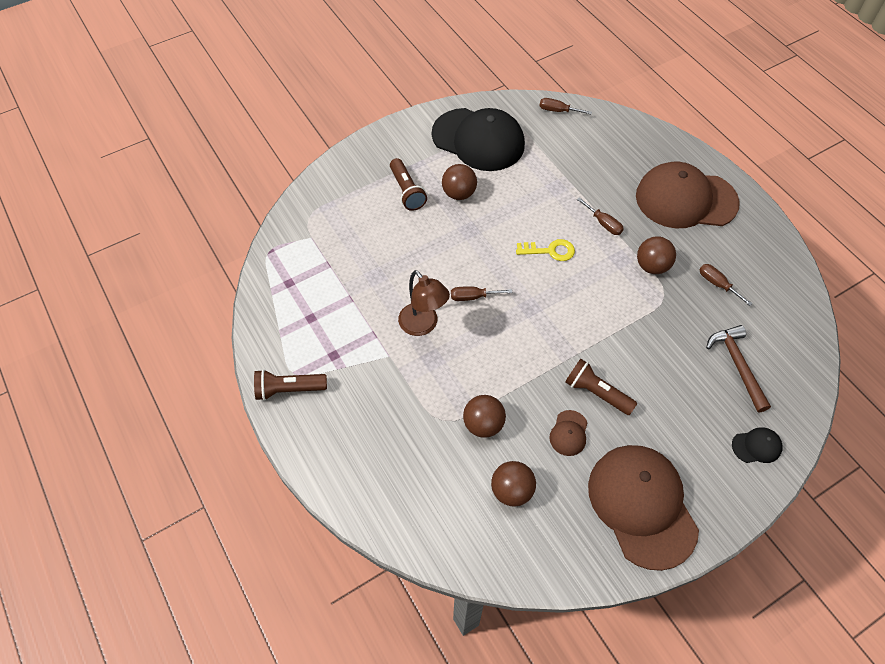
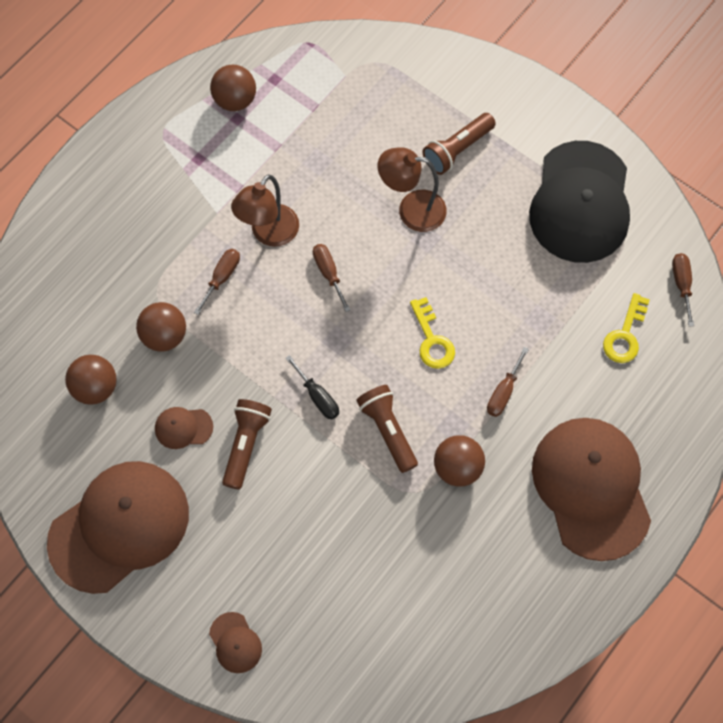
camera: 70 degrees right, 10 degrees up
(288, 389) = (142, 133): brown flashlight -> brown flashlight (387, 430)
(442, 231) = (411, 210): none -> brown lamp
(459, 193) = (479, 208): brown ball -> brown ball (235, 100)
(571, 333) = (318, 397): none -> black screwdriver
(583, 148) = (625, 335): none -> yellow key
(717, 284) = (460, 556): brown screwdriver -> brown screwdriver (222, 277)
(737, 365) = (342, 601): brown hammer -> none
(756, 446) = (235, 643): black cap -> brown cap

